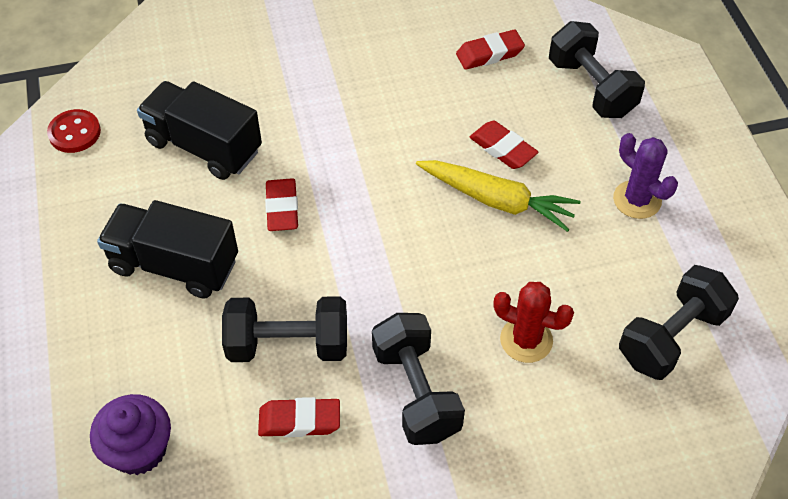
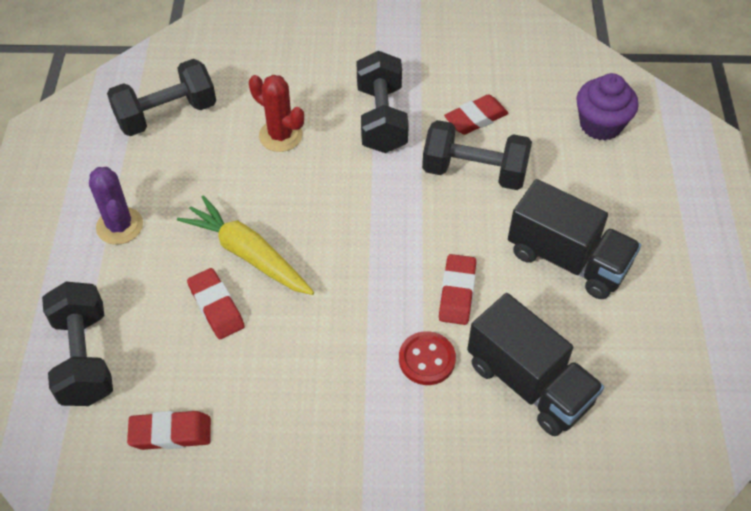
camera: 165 degrees left, 0 degrees up
(74, 133) = (676, 436): red button -> red button (427, 359)
(299, 421) = (475, 118): red eraser -> red eraser turned 45 degrees counterclockwise

